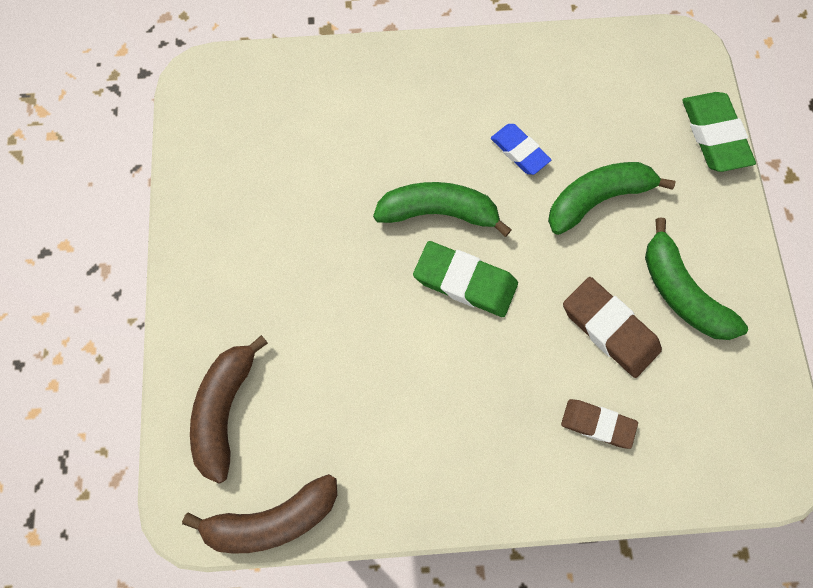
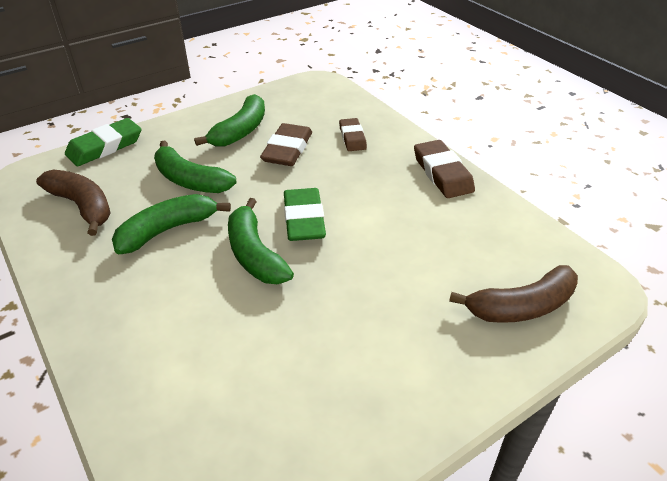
camera: 120 degrees left, 30 degrees down
(272, 519) = (555, 244): brown banana -> brown banana (82, 206)
(460, 488) = (442, 173): none -> brown eraser
(519, 151) = (168, 230): blue eraser -> green banana

